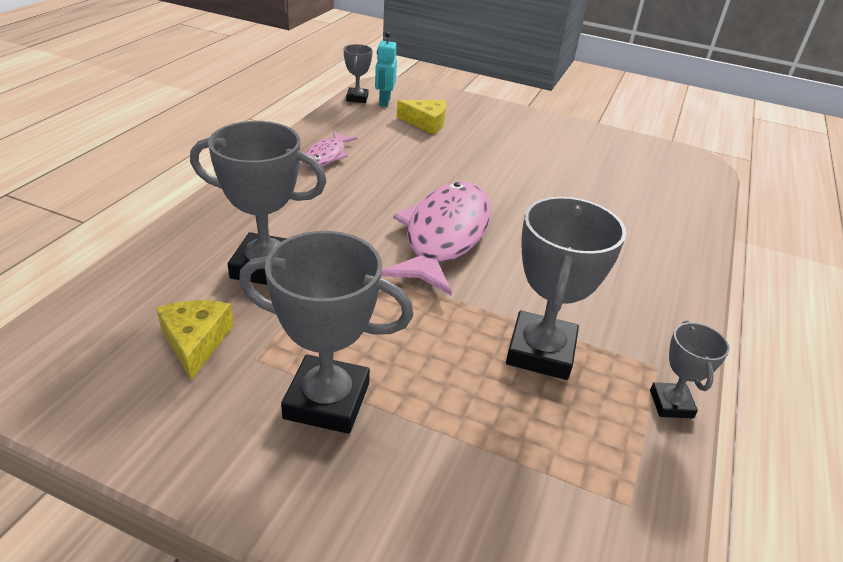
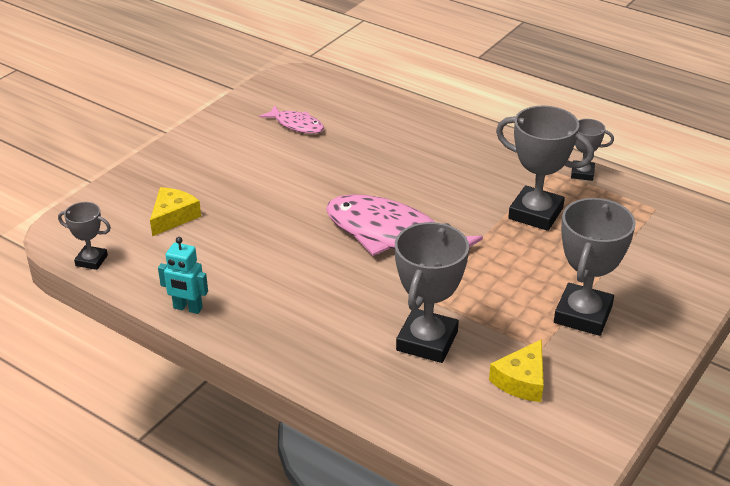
camera: 75 degrees left, 0 degrees up
(196, 341) = (521, 380): yellow cheese -> yellow cheese turned 60 degrees counterclockwise
(327, 156) = (232, 294): pink fish -> pink fish (296, 125)
(384, 102) = (109, 241): turquoise robot -> turquoise robot (187, 308)

